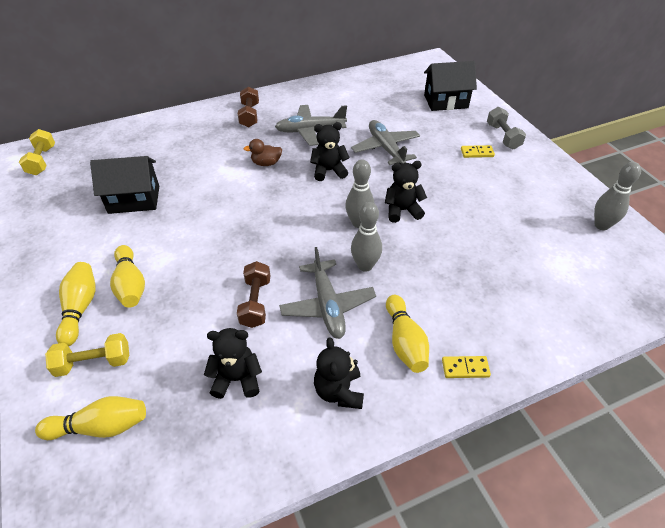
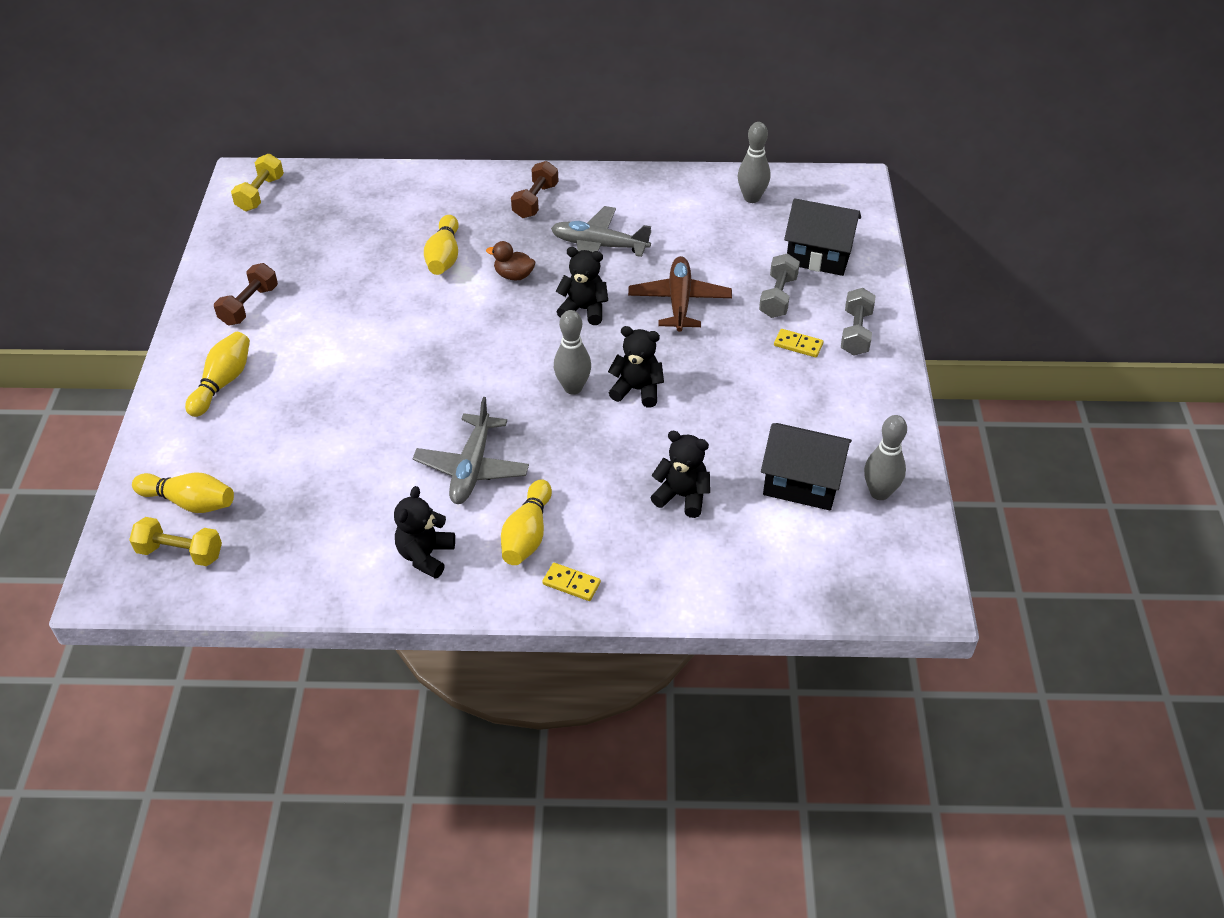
camera: 25 degrees right, 0 degrees up
(94, 363) = (210, 442): yellow dumbbell -> yellow dumbbell (180, 552)
(130, 285) = (283, 374): yellow bowling pin -> yellow bowling pin (444, 256)
(134, 199) = (336, 276): black house -> black house (802, 483)
(237, 379) = (334, 506): black teddy bear -> black teddy bear (682, 496)
(255, 302) = (399, 438): brown dumbbell -> brown dumbbell (249, 305)
(365, 266) = (544, 440): grey bowling pin -> grey bowling pin (751, 198)
(386, 148) = (679, 301): grey plane -> brown plane
(442, 129) = (778, 297): none -> grey dumbbell

